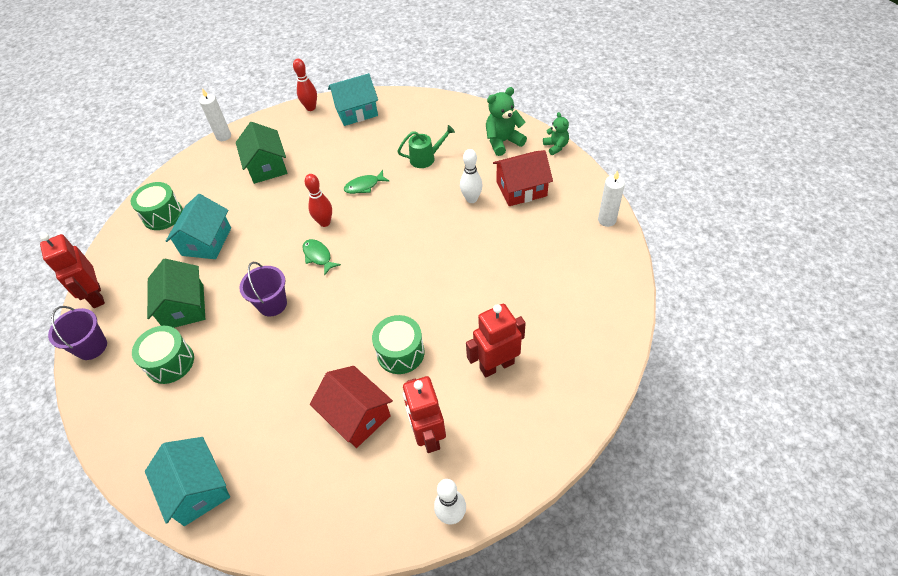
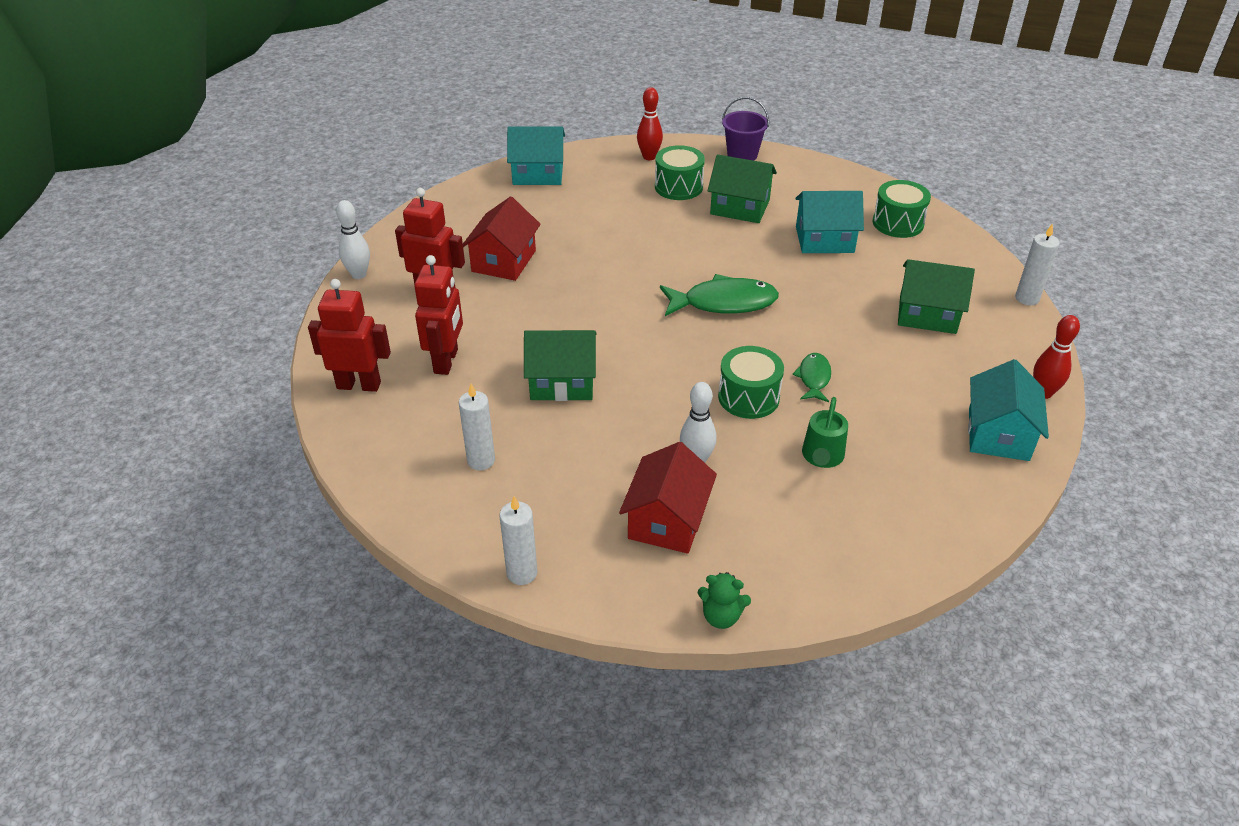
camera: 120 degrees right, 10 degrees down
(96, 296) = (807, 166): red robot -> red robot (359, 385)
(206, 241) = (824, 239): turquoise house -> turquoise house turned 45 degrees counterclockwise
(272, 304) = (686, 255): purple bucket -> none
(318, 256) = (724, 303): green fish -> green fish, size x1.82
(324, 222) = (775, 324): red bowling pin -> red bowling pin (649, 157)
(356, 415) = (503, 261): red house -> red house turned 60 degrees counterclockwise
(400, 353) = (536, 309): green drum -> green drum (748, 397)
(461, 290) = (562, 382): none -> green house
(503, 142) = (788, 559): green teddy bear -> none
(558, 285) = (481, 460): none -> white candle

